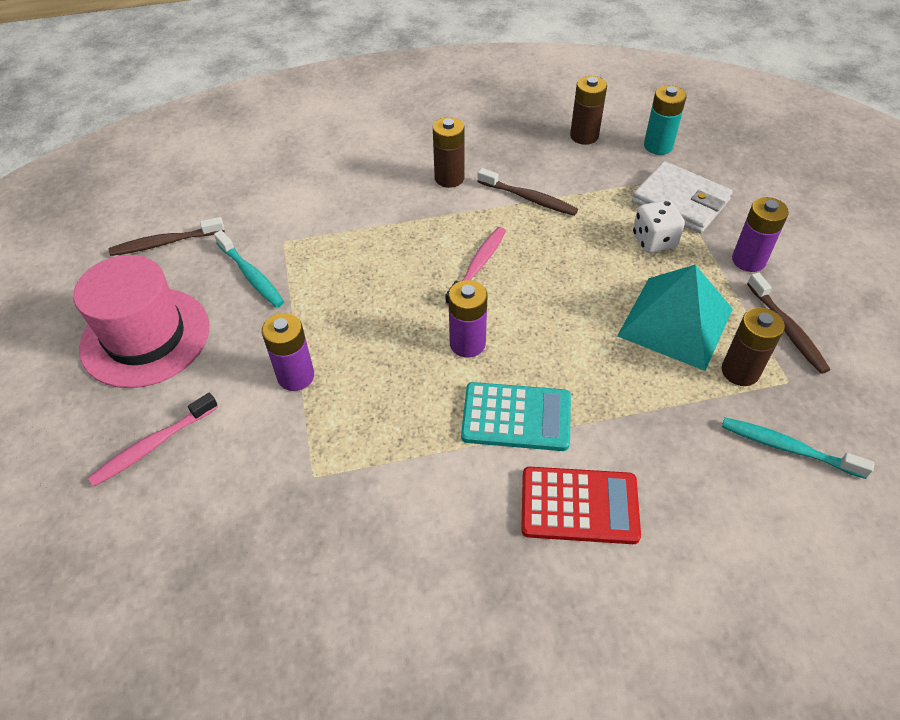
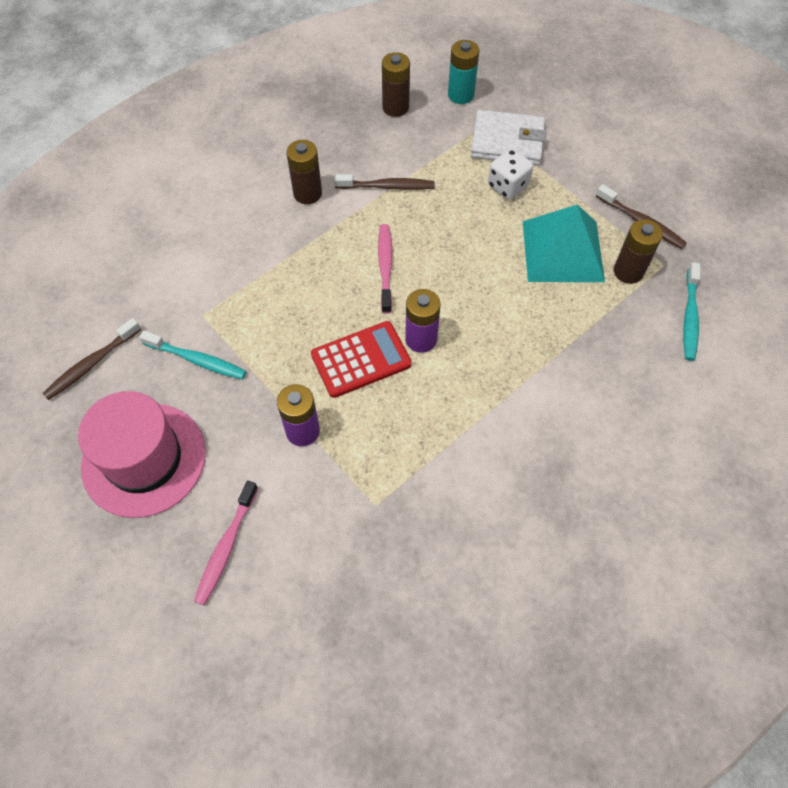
camera: 30 degrees left, 10 degrees up
(516, 417) = (495, 382): turquoise calculator -> none
(579, 506) = (580, 428): red calculator -> red calculator (361, 360)
(748, 260) = (585, 175): purple battery -> none
(788, 448) = (689, 317): turquoise toothbrush -> turquoise toothbrush turned 75 degrees counterclockwise

